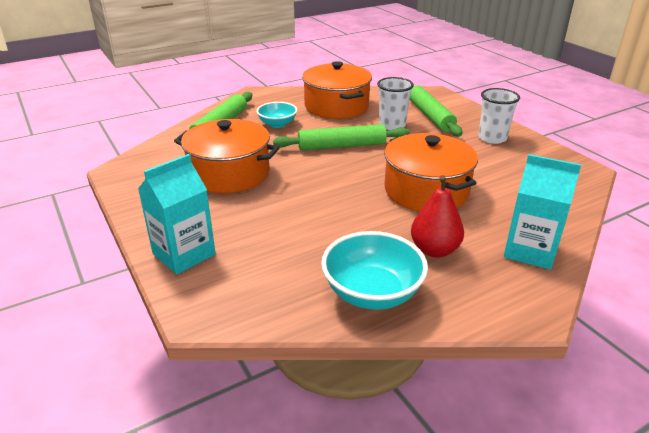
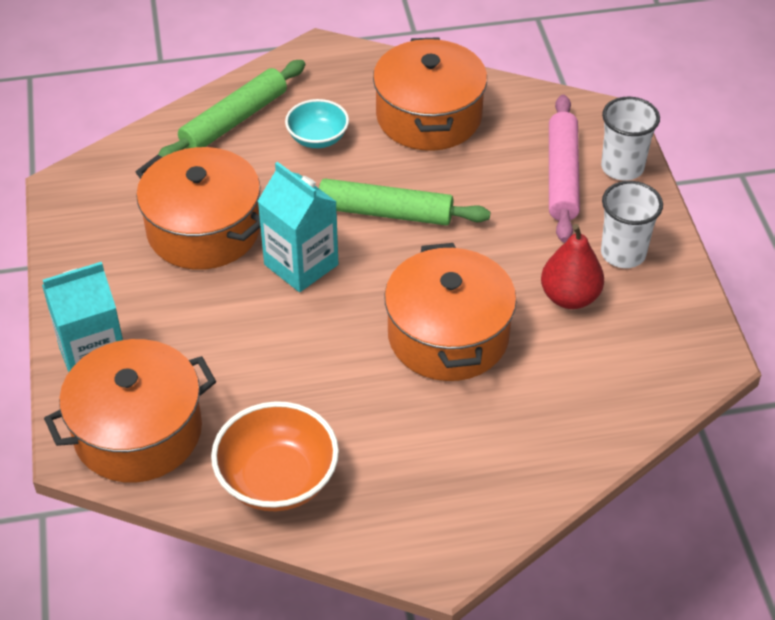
camera: 20 degrees right, 15 degrees up
(243, 290) = (138, 431): none -> orange pot
(372, 293) = (277, 479): turquoise bowl -> orange bowl
(392, 125) = (488, 184): white cup -> white cup (622, 167)
(430, 116) = (562, 176): green rolling pin -> pink rolling pin
(434, 250) = (391, 439): red pear -> red pear (569, 297)
(530, 251) = (510, 476): turquoise carton -> turquoise carton (301, 265)

